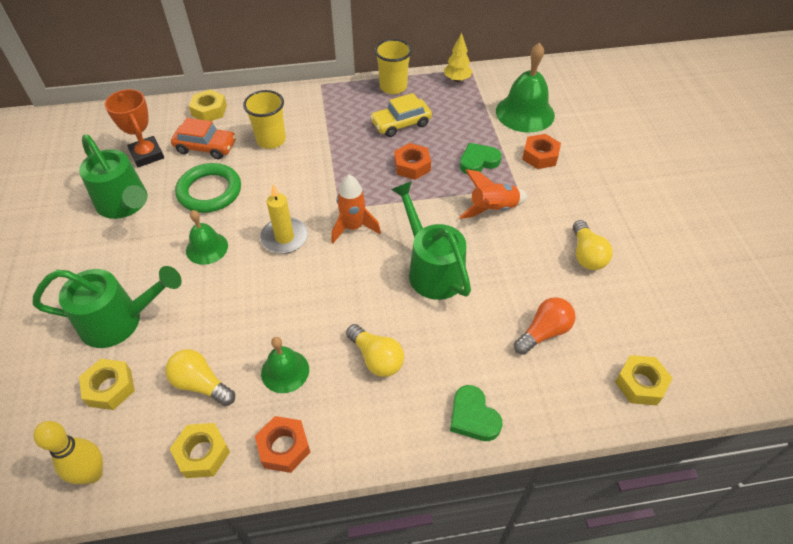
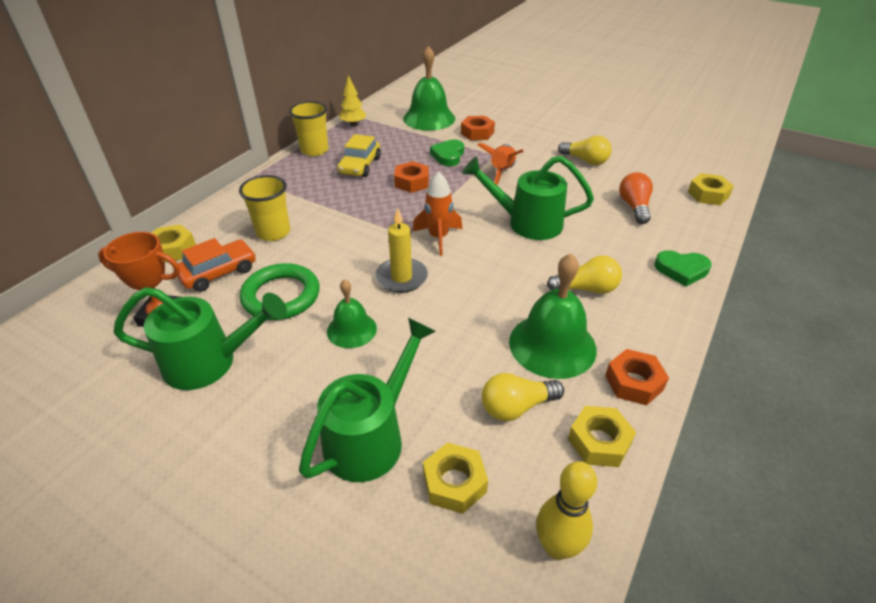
camera: 50 degrees left, 10 degrees down
(285, 371) = (552, 345): green bell -> green bell, size x1.69

